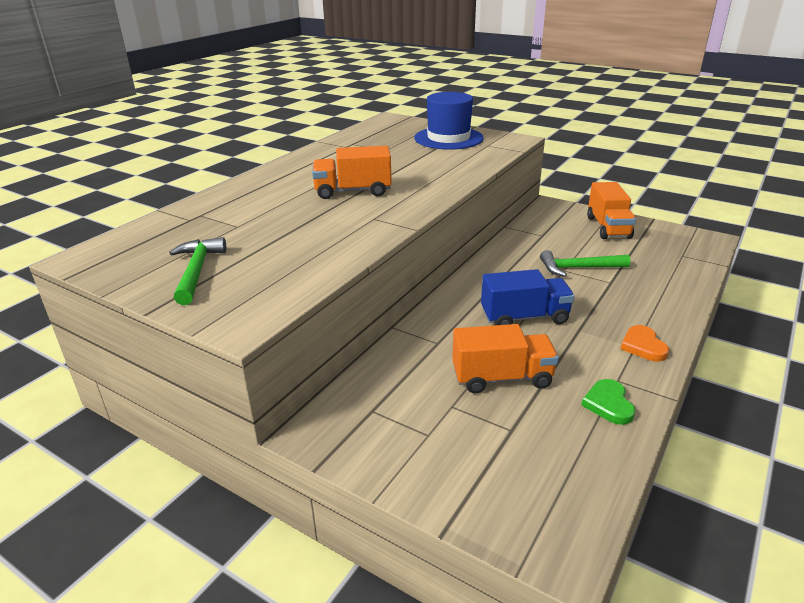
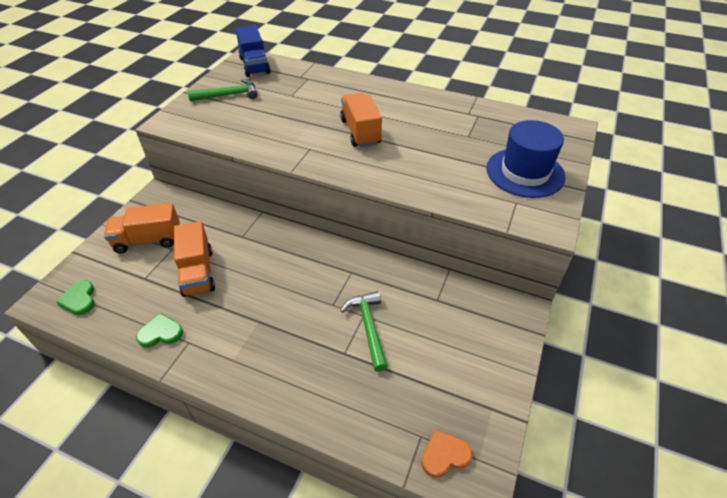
camera: 80 degrees right, 15 degrees up
(524, 317) = (276, 285): blue truck -> blue truck (254, 65)
(557, 502) = (79, 299): none -> green heart
(608, 227) = (477, 363): orange truck -> orange truck (148, 240)
(643, 346) = (233, 366): orange heart -> orange heart (444, 455)

